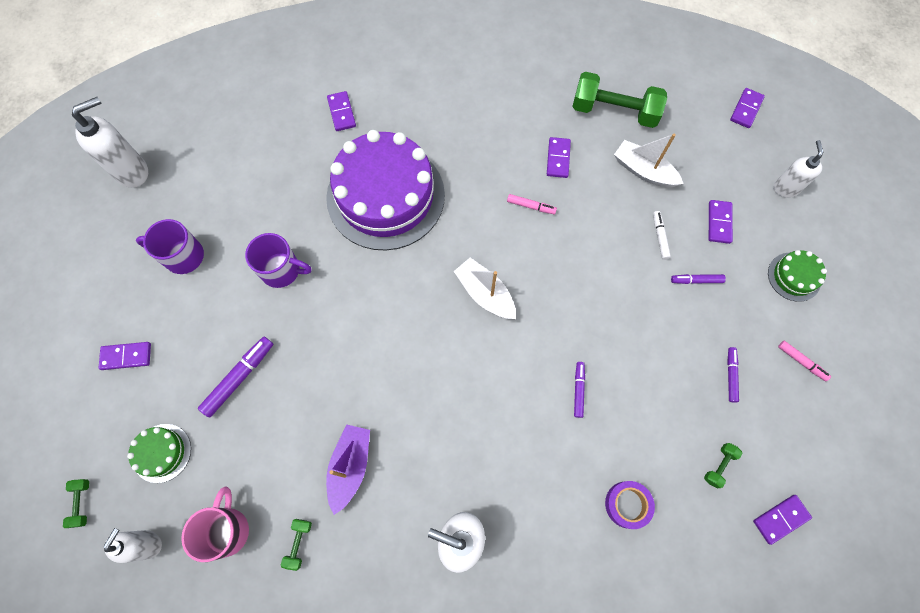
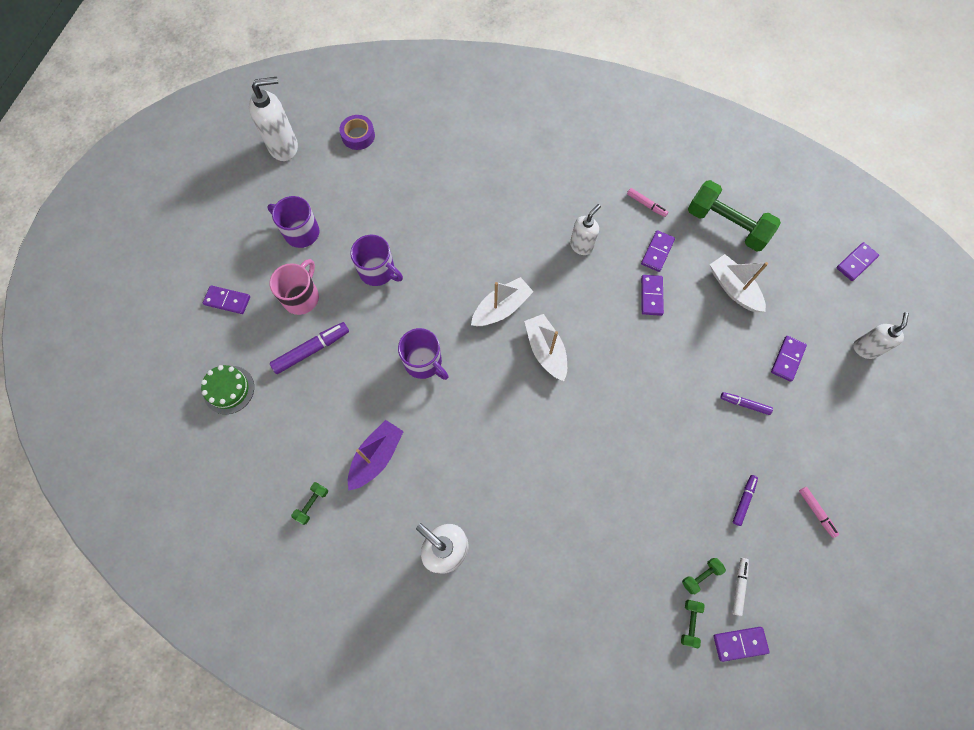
camera: 20 degrees right, 0 degrees up
(82, 503) = (153, 407): green dumbbell -> green dumbbell (689, 623)
(147, 543) = (193, 459): white soap dispenser -> white soap dispenser (581, 246)
(227, 530) = (259, 471): pink mug -> pink mug (302, 297)
(342, 112) = (477, 150): purple domino -> purple domino (651, 296)
(364, 349) = (424, 362): none -> purple mug
(385, 196) = (489, 236): purple cake -> none
(424, 265) = (501, 308): none -> white boat
(531, 206) = (616, 287): pink marker -> pink marker (646, 204)
(578, 390) = (597, 463): purple marker -> none
(627, 504) = (603, 578): purple tape -> purple tape (358, 136)
(660, 237) = (725, 353): white marker -> white marker (739, 586)
(794, 276) = (840, 433): green cake -> none

